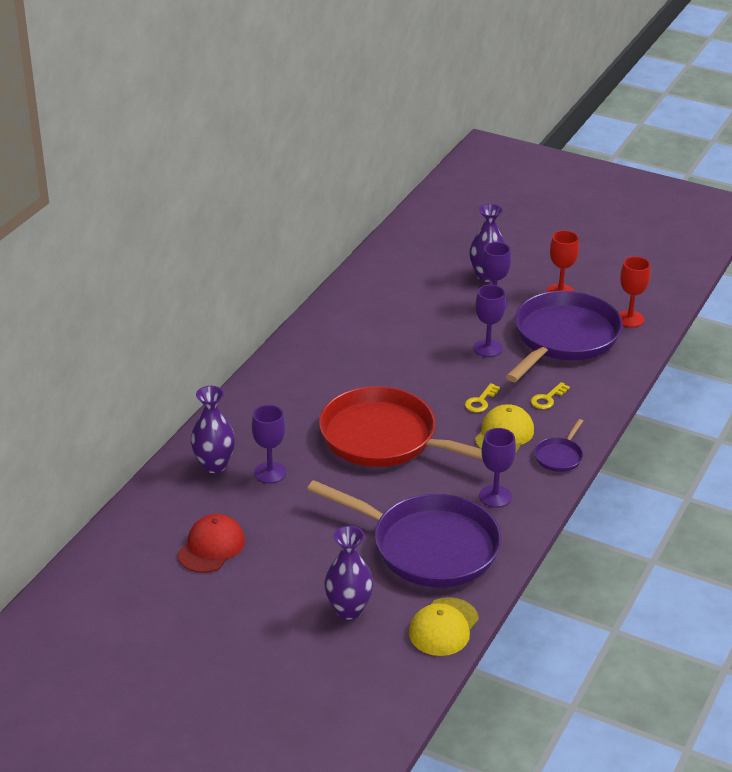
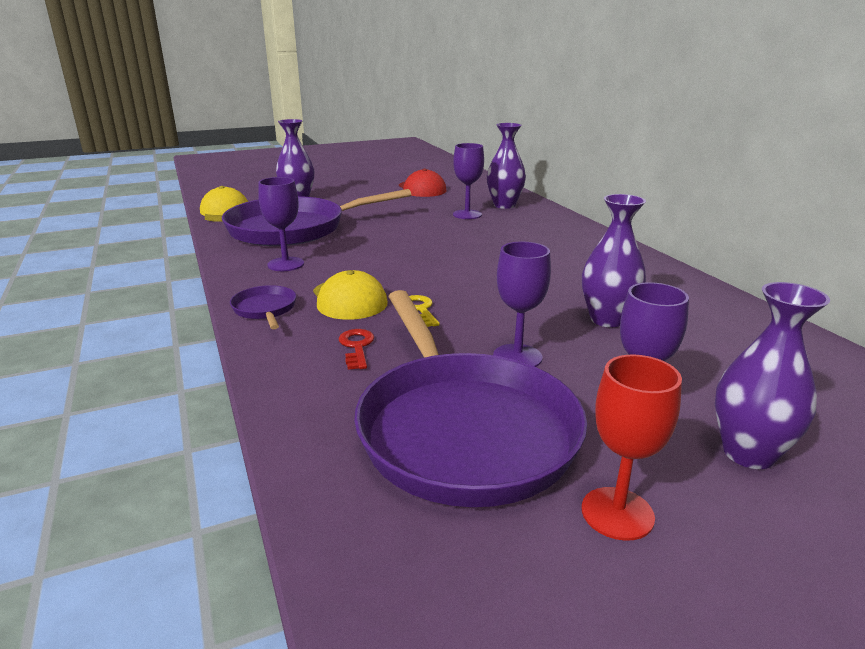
camera: 130 degrees right, 10 degrees down
(385, 438) = (440, 254): red pan -> none
(407, 337) = (607, 319): none -> purple vase
(547, 398) = (357, 347): yellow key -> red key
(629, 319) = (421, 550): red goblet -> none

